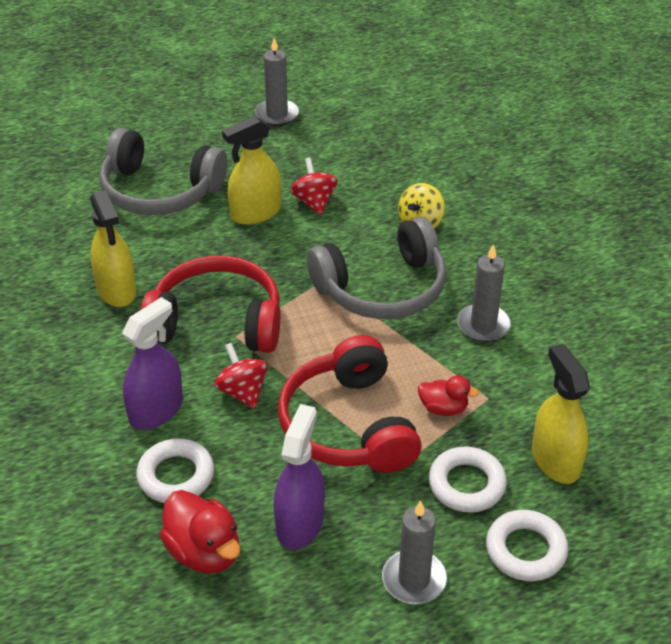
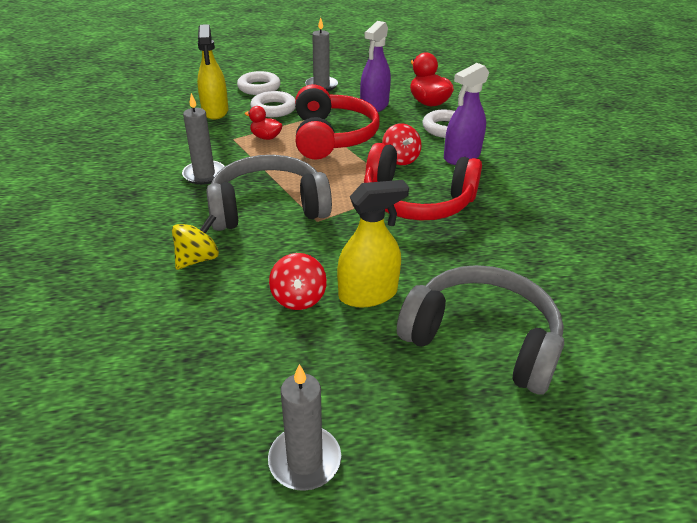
camera: 170 degrees left, 5 degrees down
(116, 290) = (509, 235): yellow spray bottle -> none

